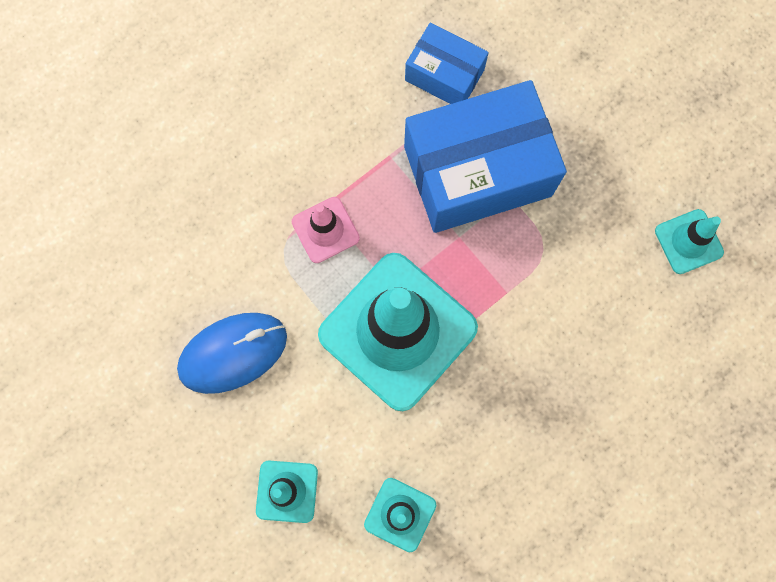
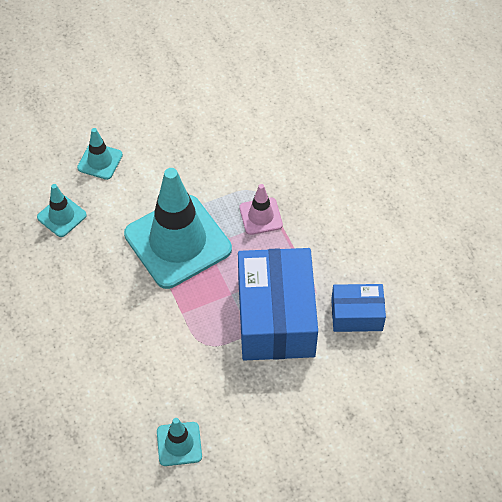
camera: 105 degrees right, 20 degrees down
(233, 353) = (195, 150): blue mouse -> none
(444, 75) = (356, 315): blue box -> blue box turned 45 degrees clockwise

